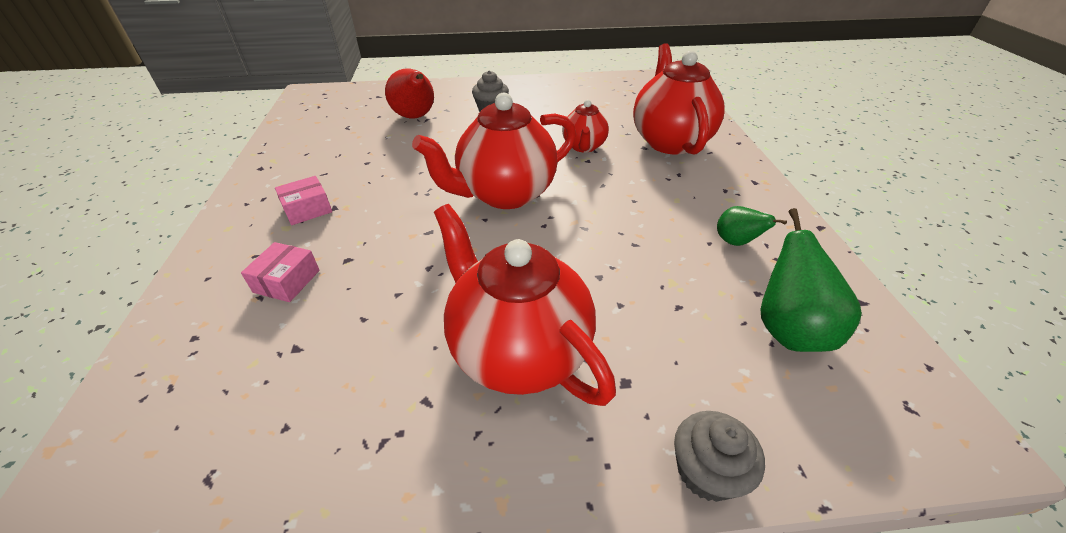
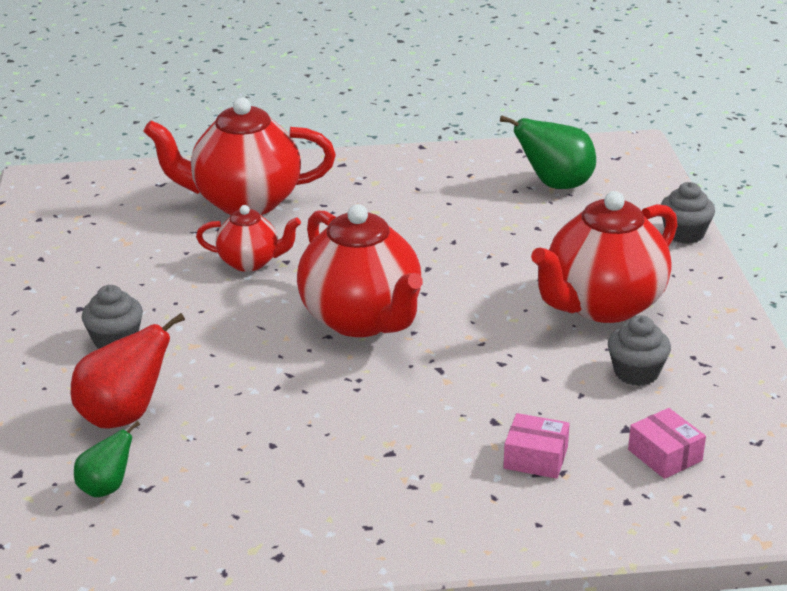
camera: 90 degrees left, 10 degrees down
(307, 209) = (395, 475): pink box -> pink box (665, 455)
(384, 368) = (636, 372): none -> grey cupcake
(736, 242) = (447, 190): green pear -> green pear (106, 488)

